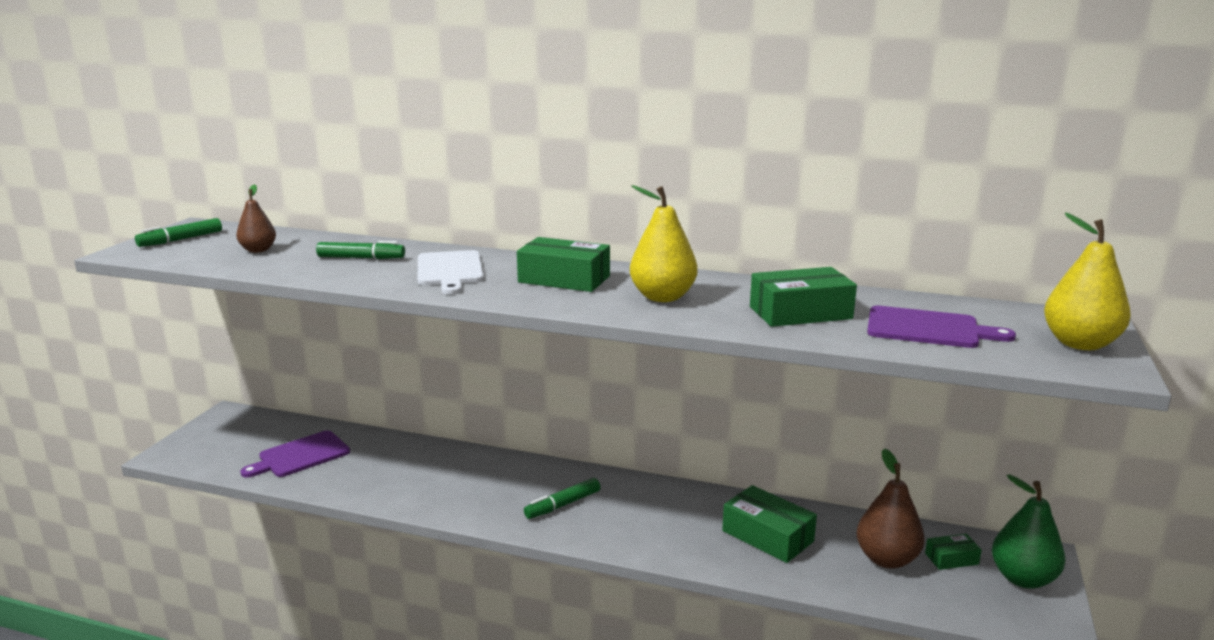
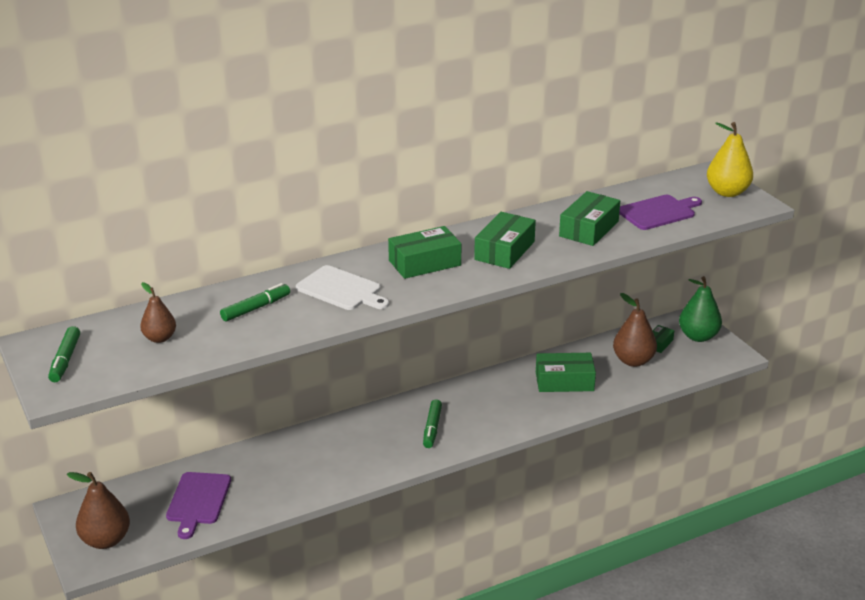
camera: 45 degrees left, 10 degrees up
(204, 447) = (105, 540): none -> brown pear
(662, 297) = (504, 250): yellow pear -> green box

